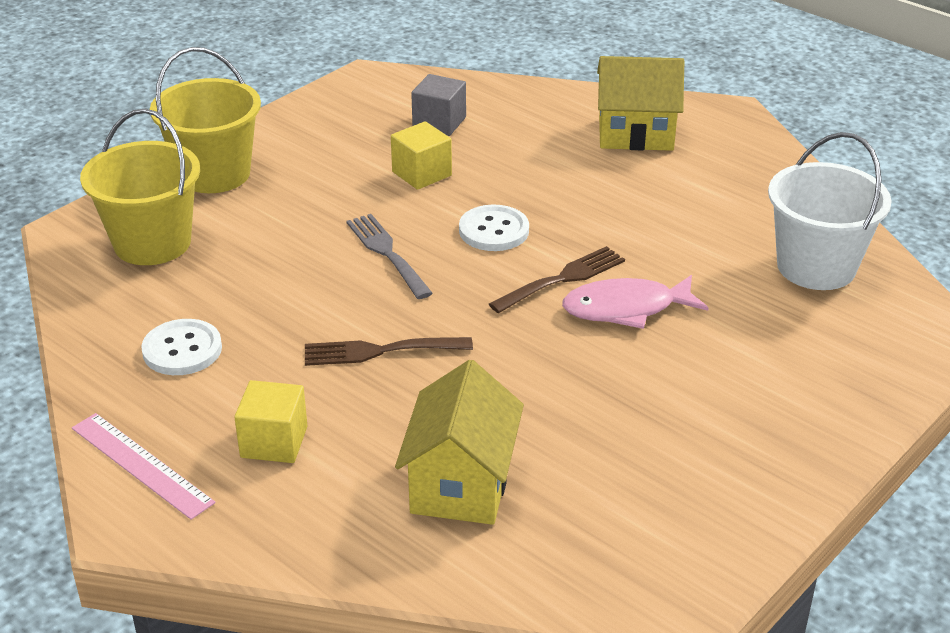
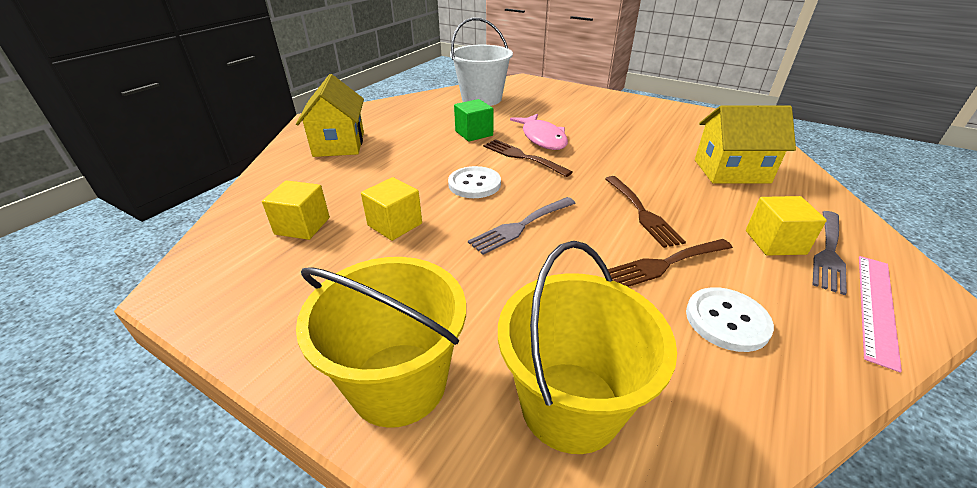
camera: 100 degrees left, 0 degrees up
(234, 480) = (829, 253): none -> grey fork
(277, 337) = (664, 264): none -> brown fork
(439, 123) = (302, 226): grey cube -> yellow cube
(655, 244) = (474, 133): none -> green cube

